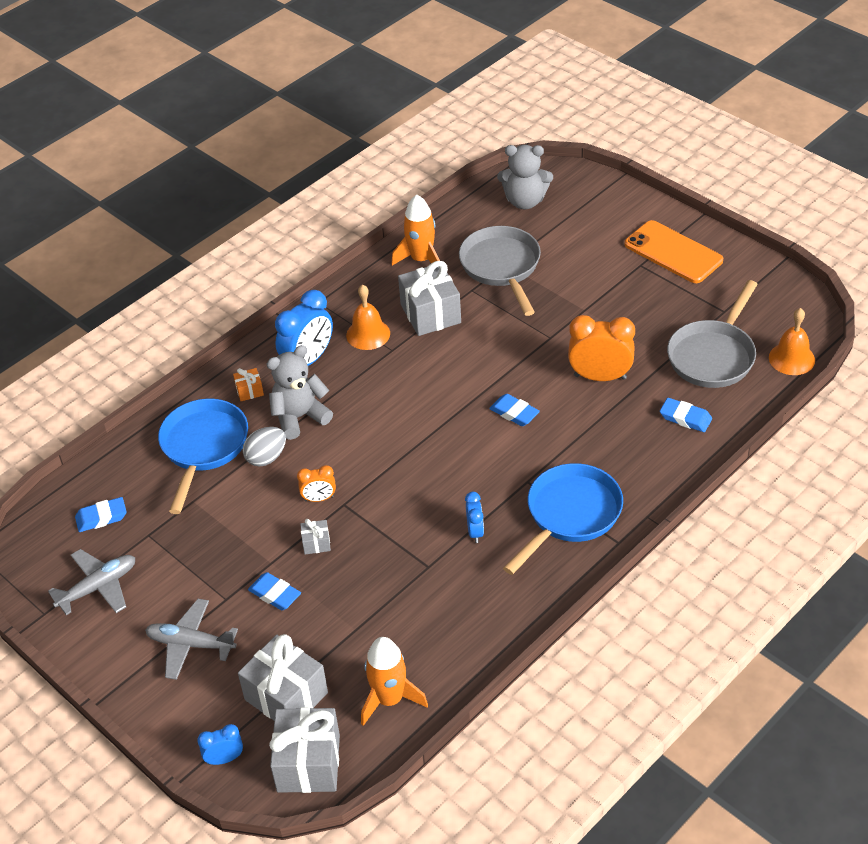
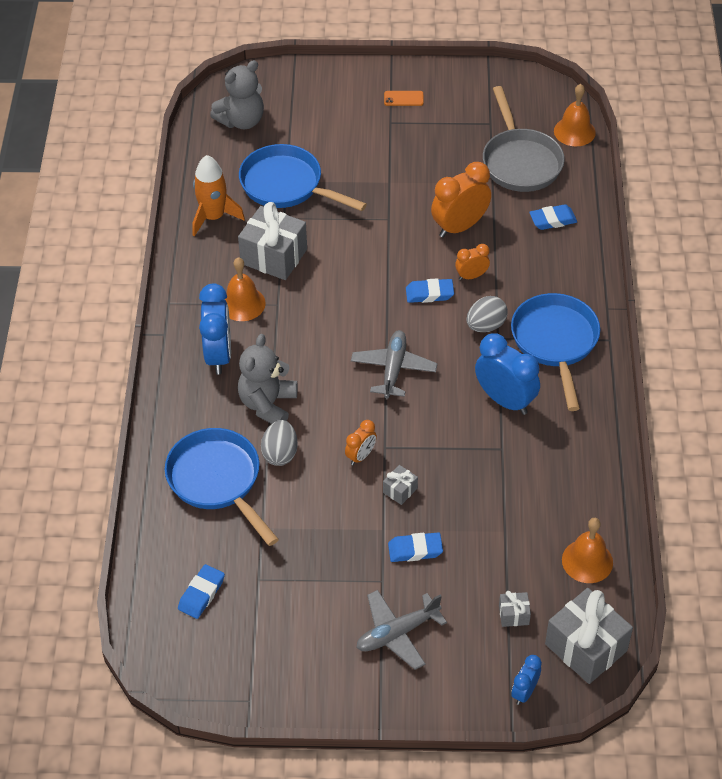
camera: 45 degrees left, 5 degrees up
(98, 587) = (269, 648): grey plane -> grey plane (393, 369)
(249, 391) = (200, 411): orange gift -> none
(286, 696) = (514, 615): grey gift -> grey gift, size x0.46
(389, 699) = (587, 561): orange rocket -> orange bell
(475, 532) = (505, 400): blue clock -> blue clock, size x1.87
(502, 267) = (286, 185): grey pan -> blue pan
(529, 465) = (485, 325): none -> grey egg
(563, 420) = (471, 276): none -> orange clock
(673, 252) = (403, 98): orange phone -> orange phone, size x0.43

